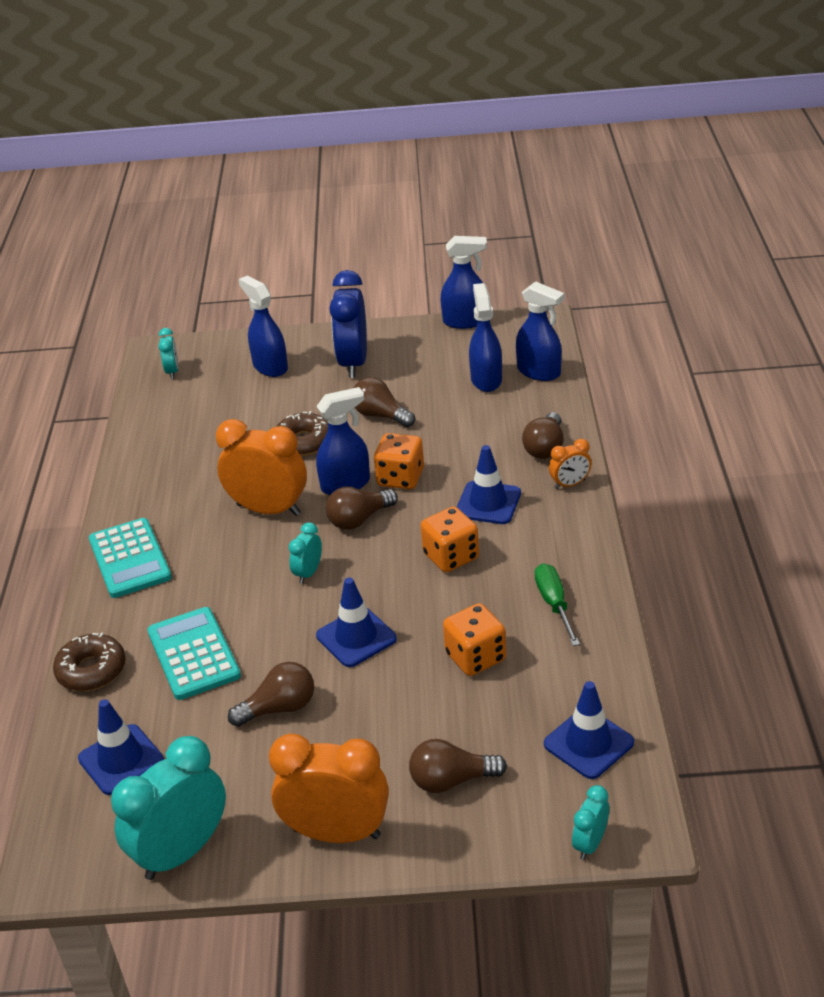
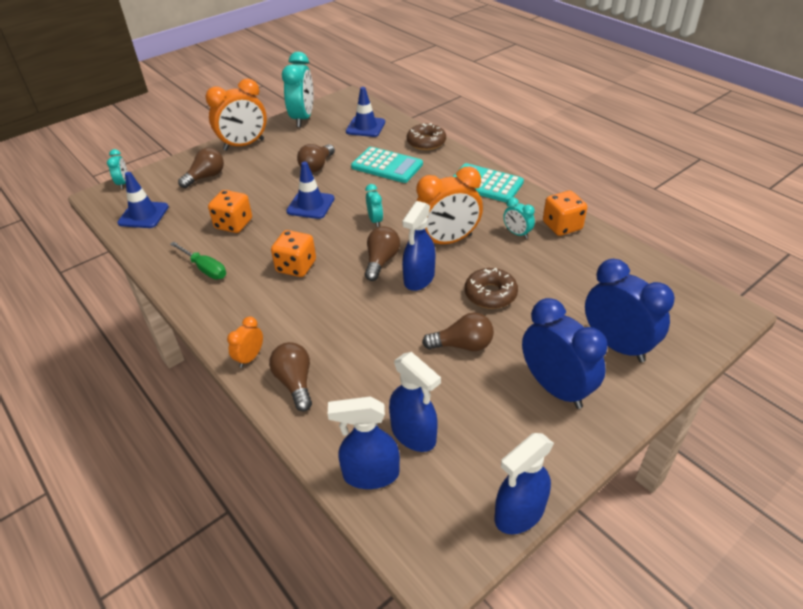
camera: 140 degrees right, 5 degrees up
(172, 371) = (680, 300): turquoise clock -> turquoise clock (517, 233)
(270, 367) = (616, 345): blue spray bottle -> blue clock
(400, 478) = (386, 301): orange dice -> orange dice (562, 226)
(488, 503) = (302, 313): blue traffic cone -> none

